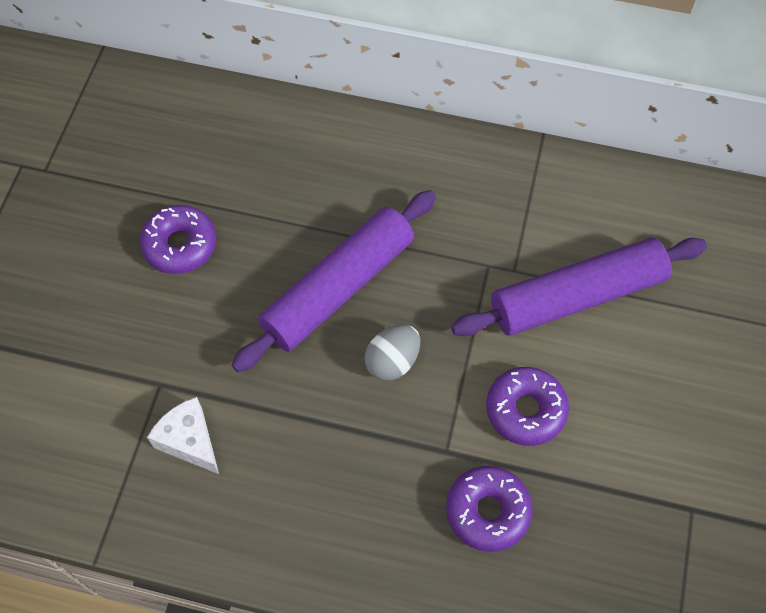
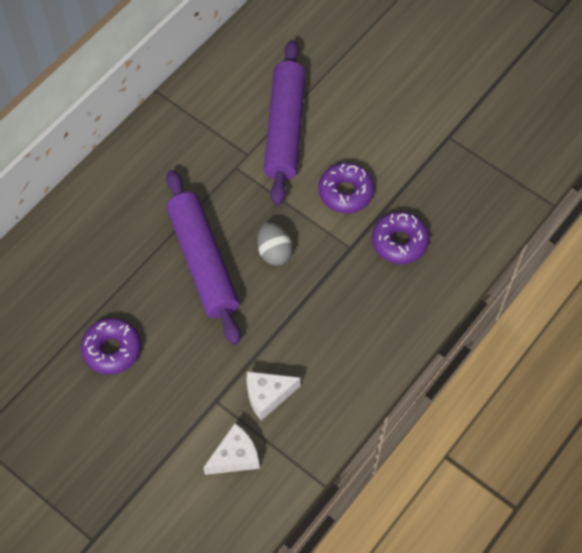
camera: 65 degrees left, 0 degrees up
(94, 439) = (235, 456): none -> white cheese

